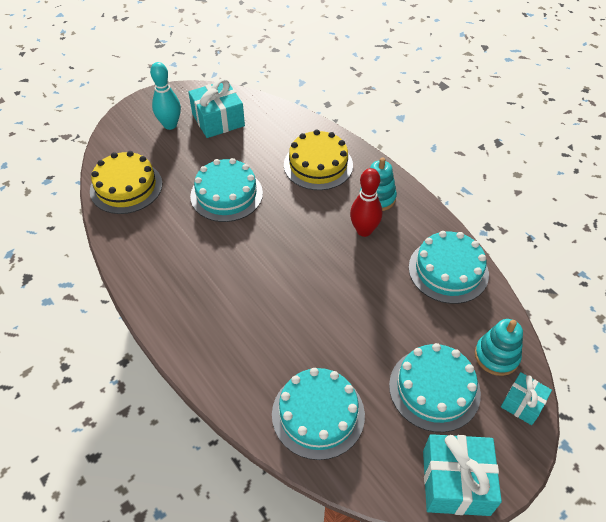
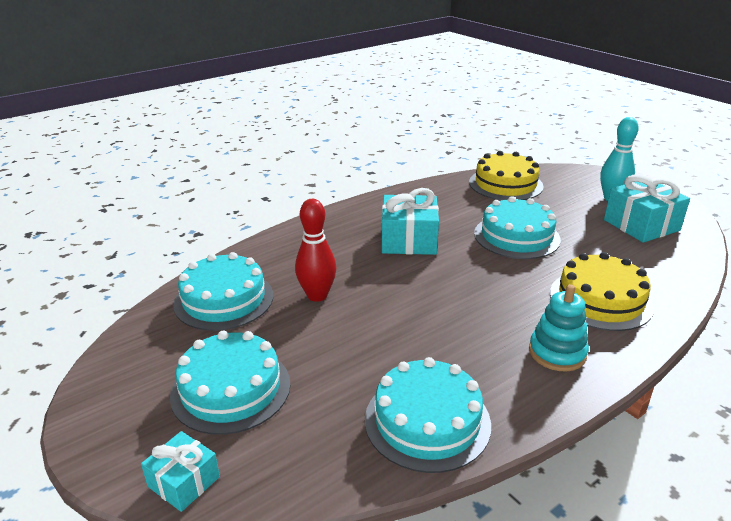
camera: 90 degrees right, 20 degrees down
(364, 230) = (488, 338): red bowling pin -> red bowling pin (317, 295)
(455, 482) = (106, 397): turquoise gift -> turquoise gift (409, 240)
(496, 356) = (268, 461): turquoise stacking toy -> none

